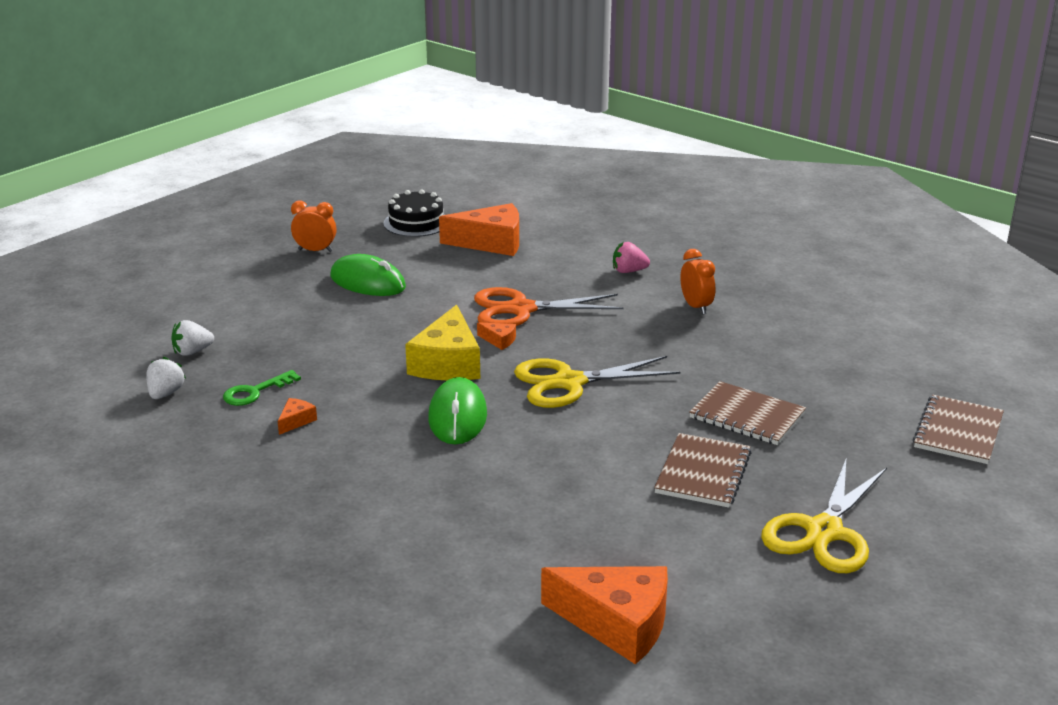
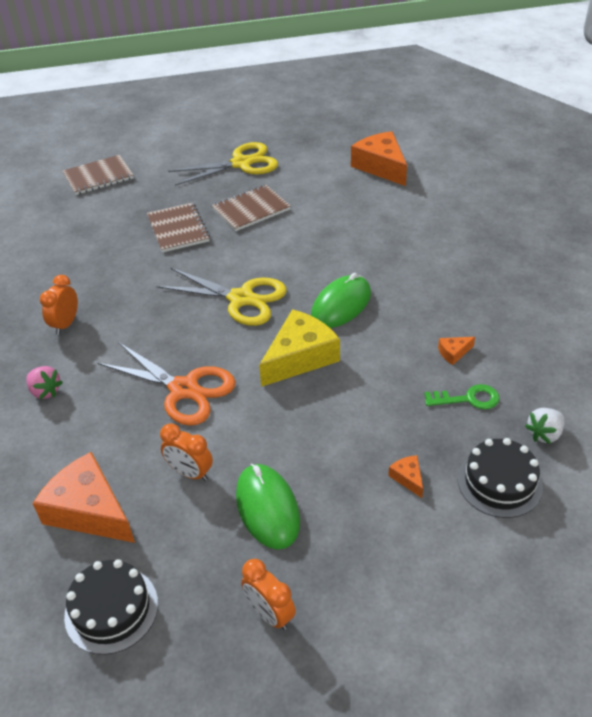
camera: 140 degrees left, 15 degrees up
(192, 352) = (499, 482): white strawberry -> black cake
(447, 277) = (190, 473): none -> orange clock
(499, 340) = (240, 362): orange cheese -> orange cheese (408, 478)

